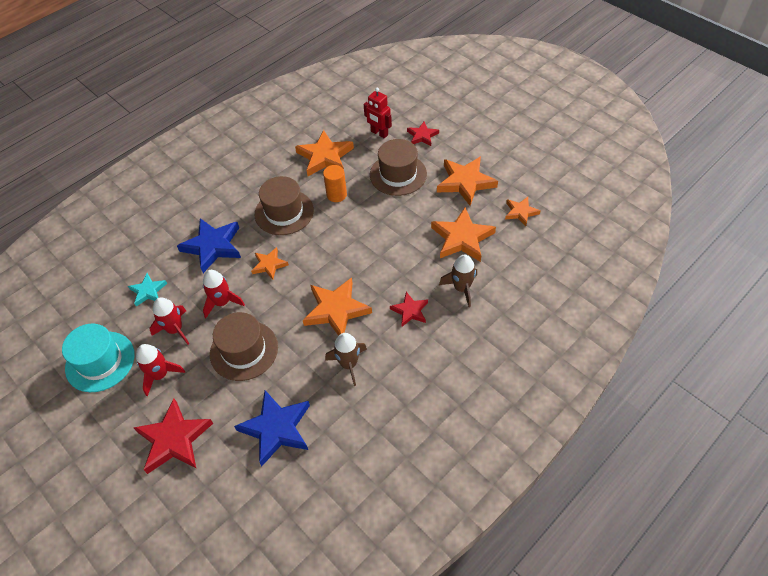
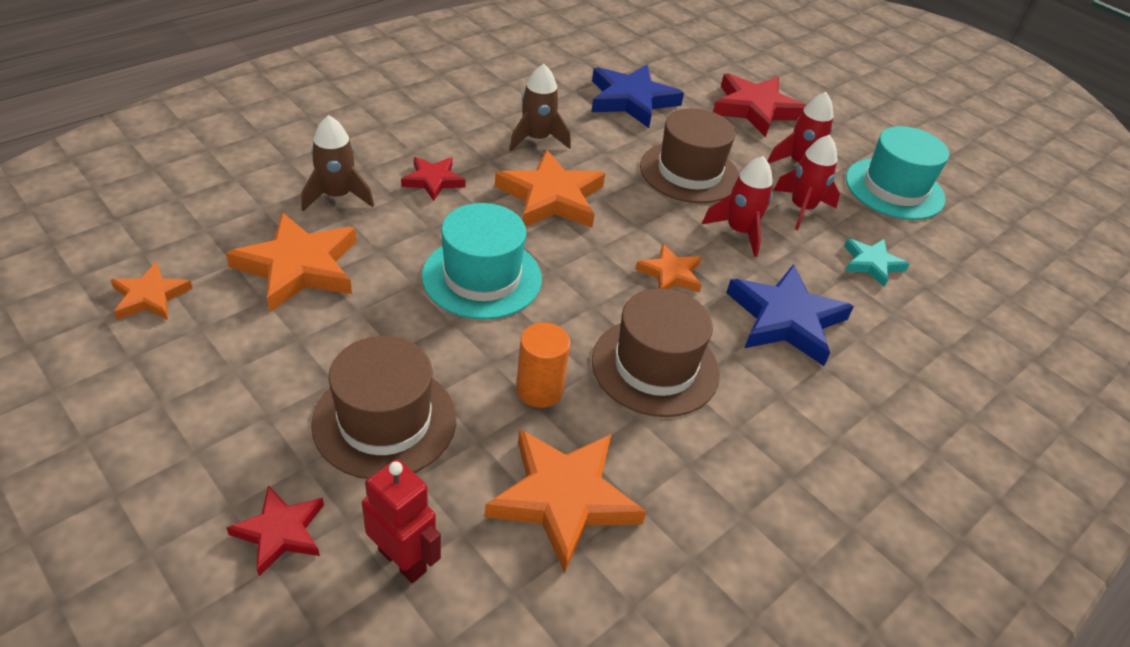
camera: 175 degrees right, 10 degrees down
(369, 247) = (482, 277): none -> turquoise hat
(465, 182) = (231, 378): orange star -> none

